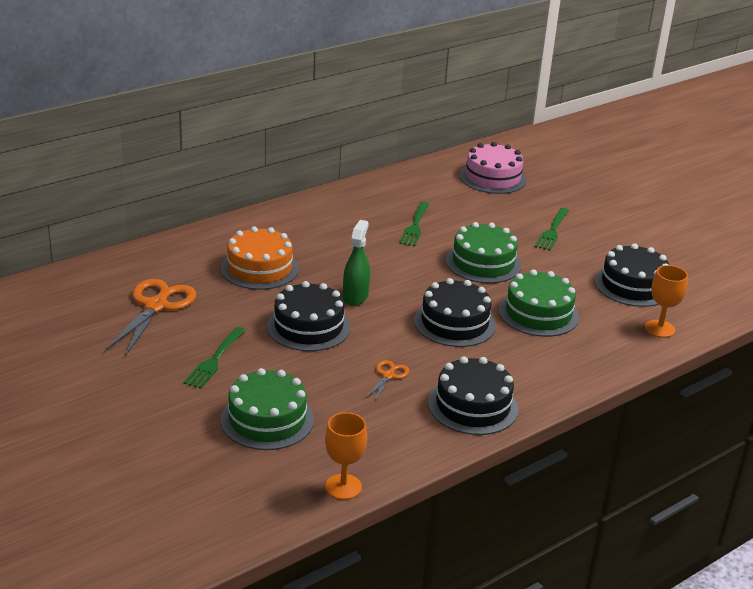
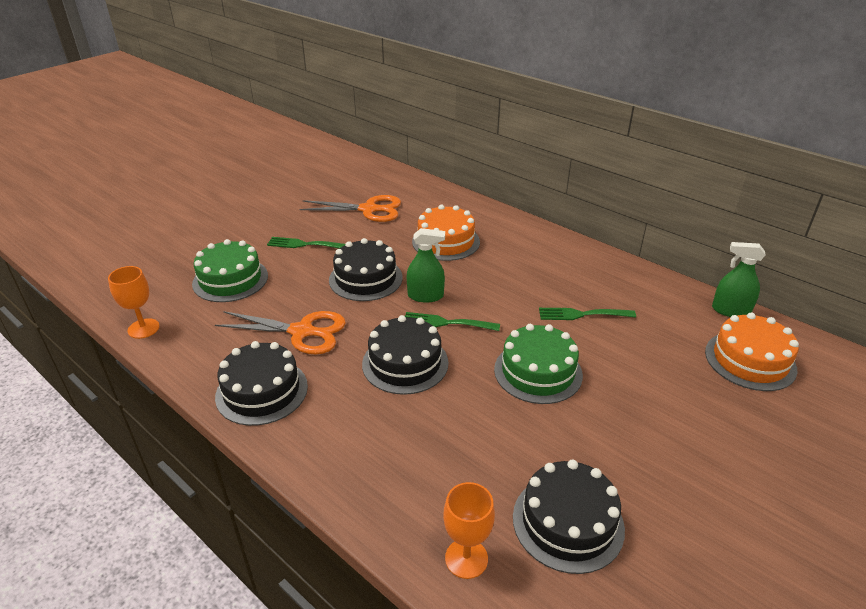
camera: 80 degrees right, 5 degrees up
(388, 376) = (302, 332): orange scissors -> orange scissors, size x2.03
(432, 166) = (730, 310): none -> green spray bottle
(493, 178) = (750, 360): pink cake -> orange cake
(538, 313) = (451, 427): green cake -> none
(552, 231) = (657, 426): green fork -> green fork (446, 323)

